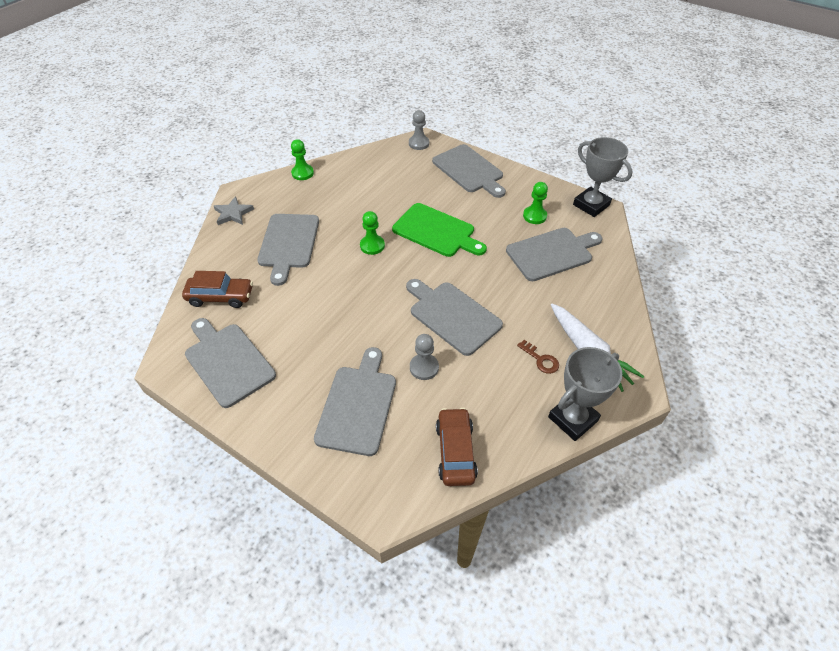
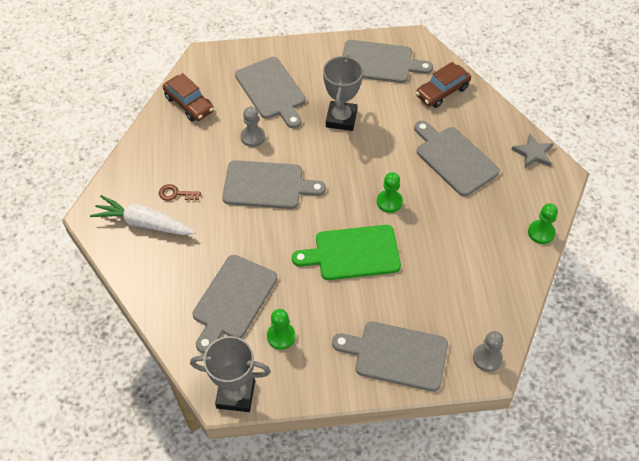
camera: 140 degrees right, 5 degrees up
(572, 419) = (127, 167): grey trophy -> grey trophy (341, 119)

